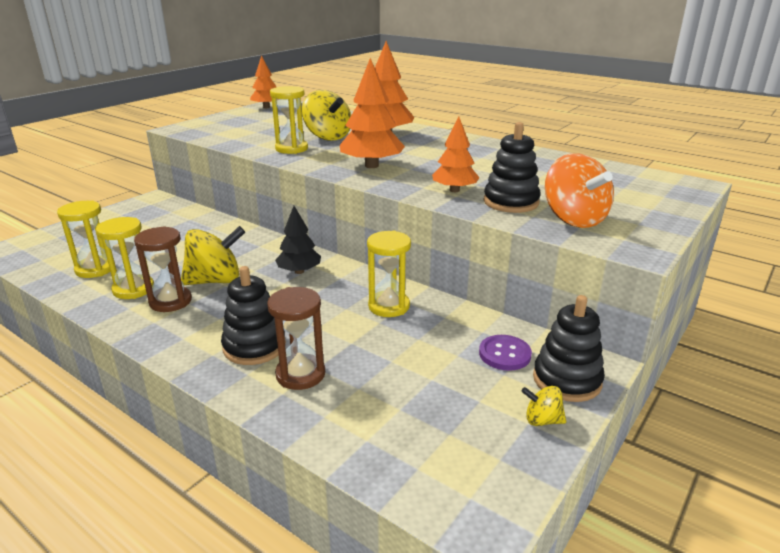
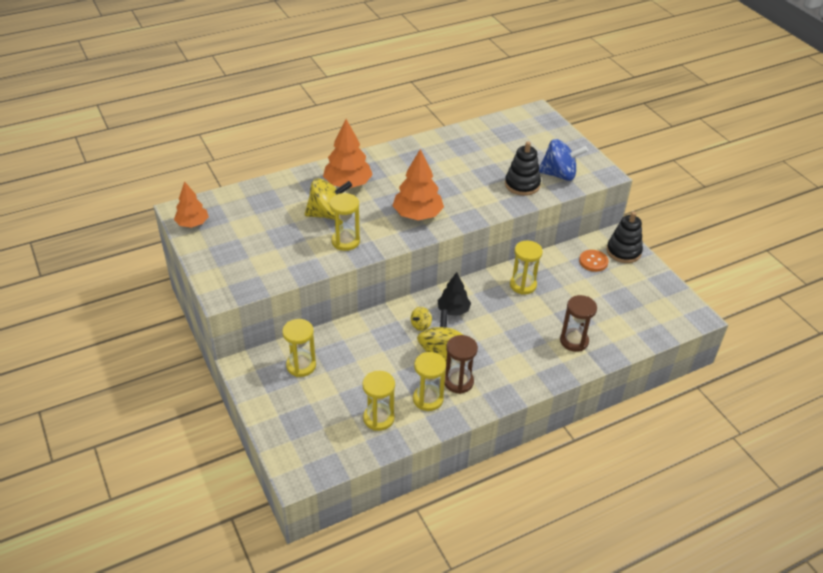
camera: 65 degrees left, 15 degrees up
(164, 219) = (301, 365): none -> yellow hourglass
(254, 346) = (537, 353): black stacking toy -> none
(454, 190) = (489, 197): orange tree -> none
(504, 354) = (593, 261): purple button -> orange button
(542, 420) = (647, 273): yellow spinning top -> yellow spinning top (421, 325)
(574, 219) = (559, 175): orange spinning top -> blue spinning top

